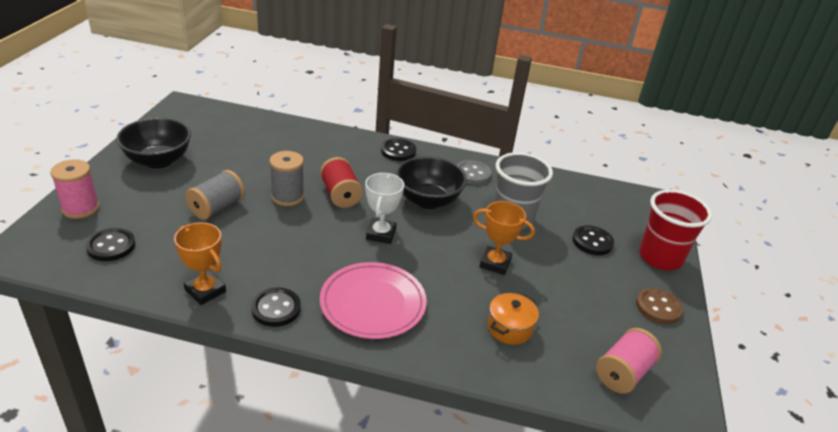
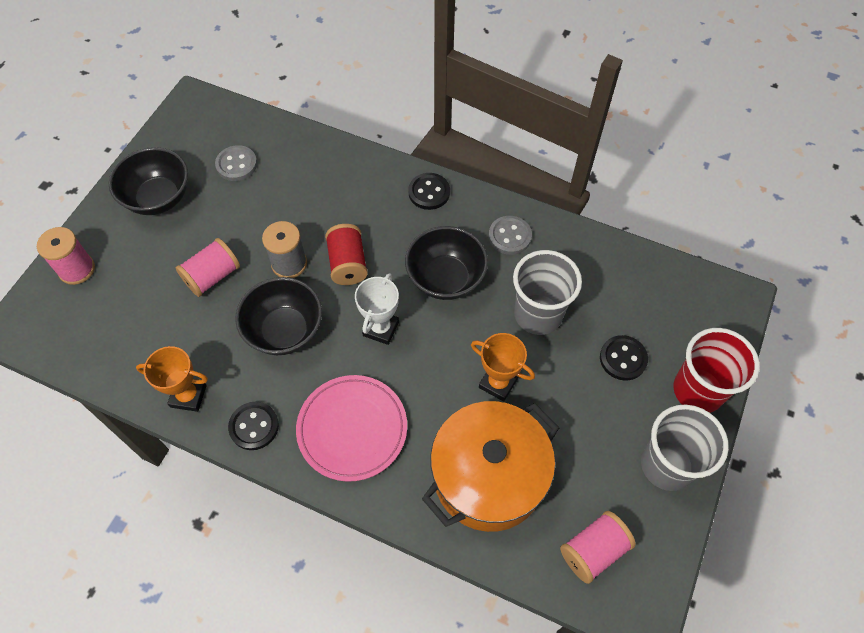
camera: 15 degrees right, 25 degrees up
(111, 246) = (103, 326): black button -> none
(205, 291) = (188, 396): orange trophy -> orange trophy turned 45 degrees counterclockwise
(217, 207) = (212, 276): grey spool -> pink spool
(228, 139) = (236, 164): none -> grey button
(293, 240) = (285, 331): none -> black bowl
(509, 328) = (488, 477): orange pot -> orange pot, size x2.26
(658, 307) = (666, 465): brown button -> grey cup

